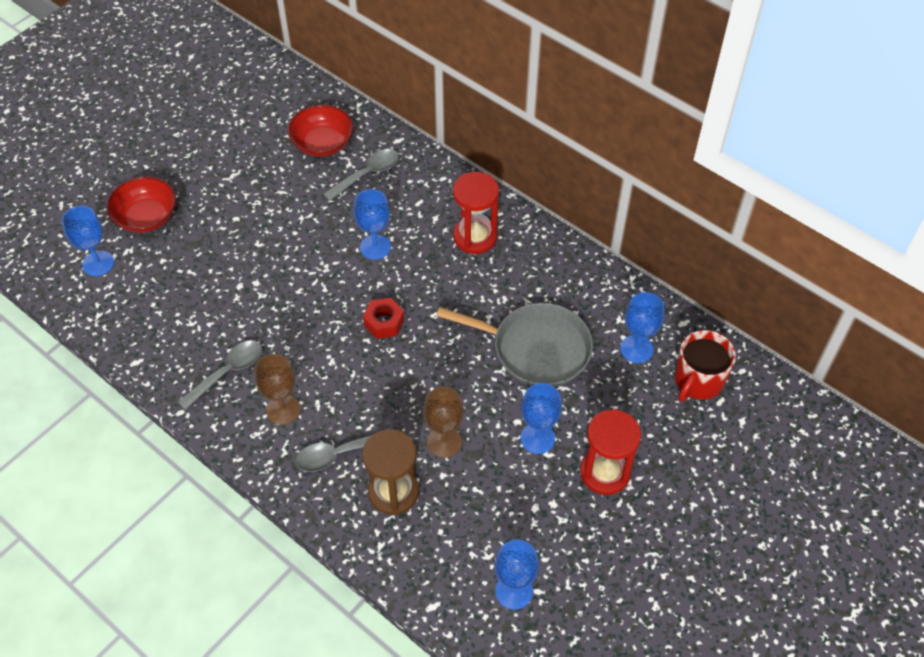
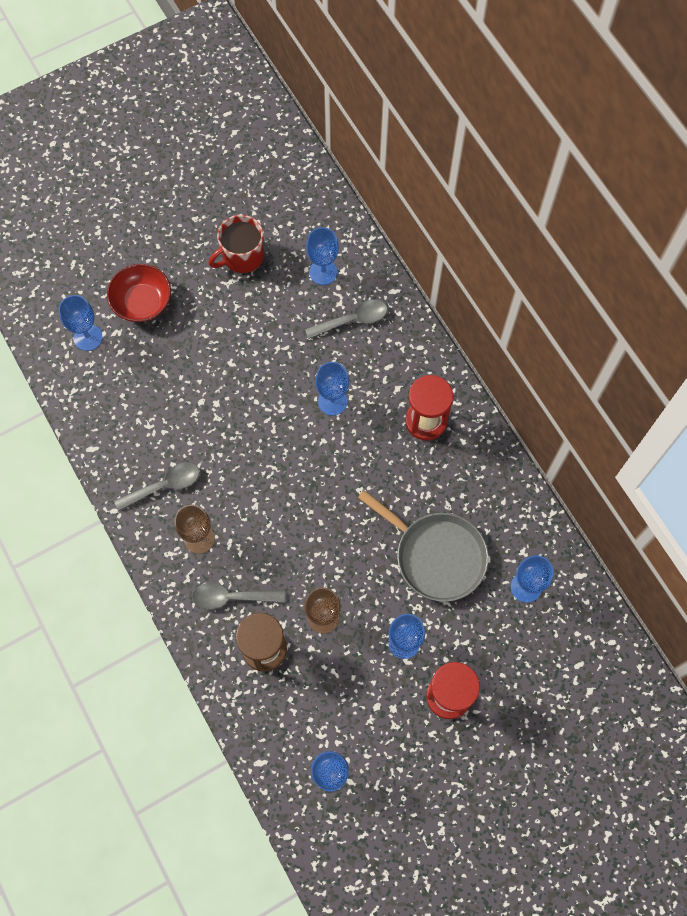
camera: 20 degrees right, 15 degrees up
(322, 143) = (323, 272): red bowl -> blue goblet
(384, 322) = (313, 482): red nut -> none
(698, 380) = (567, 638): red mug -> red mug (242, 256)

